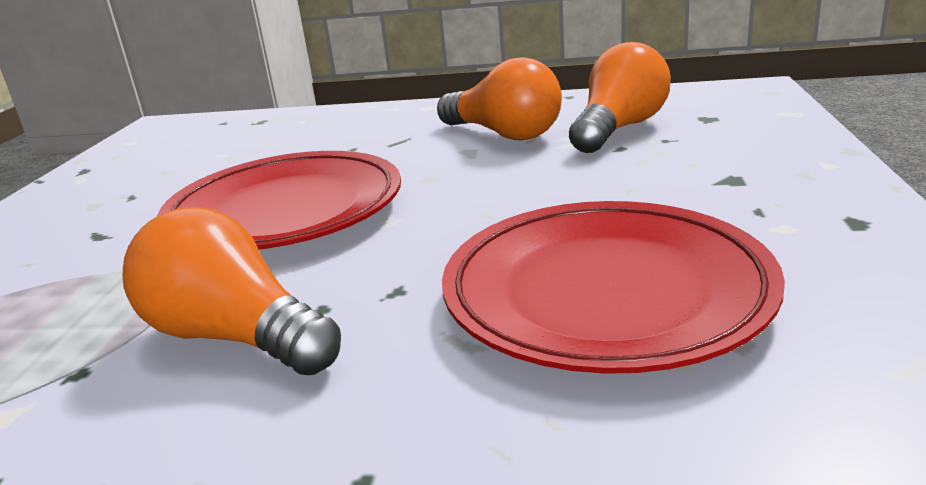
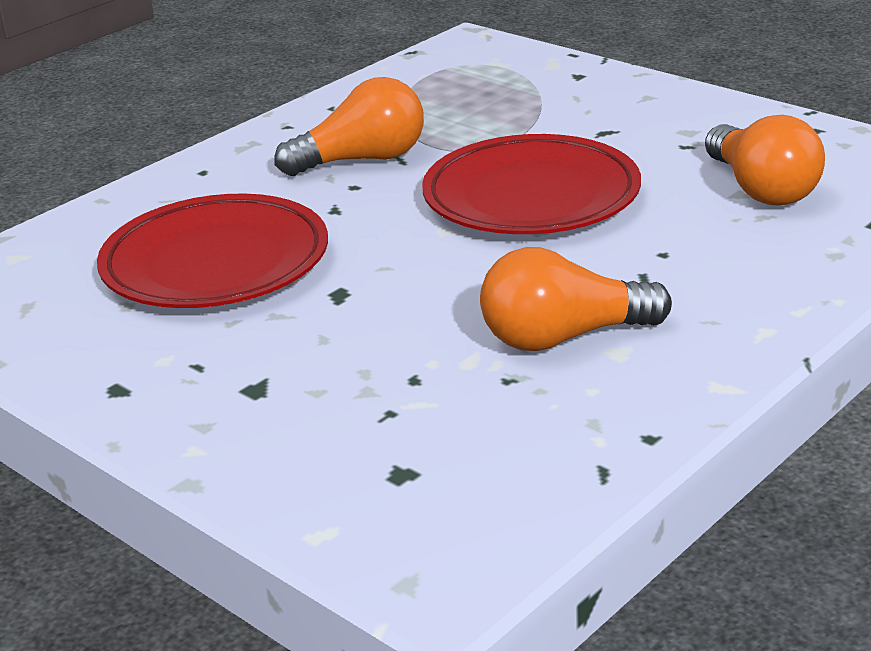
camera: 125 degrees right, 5 degrees up
(619, 129) = (463, 403): orange light bulb -> orange light bulb (761, 189)

